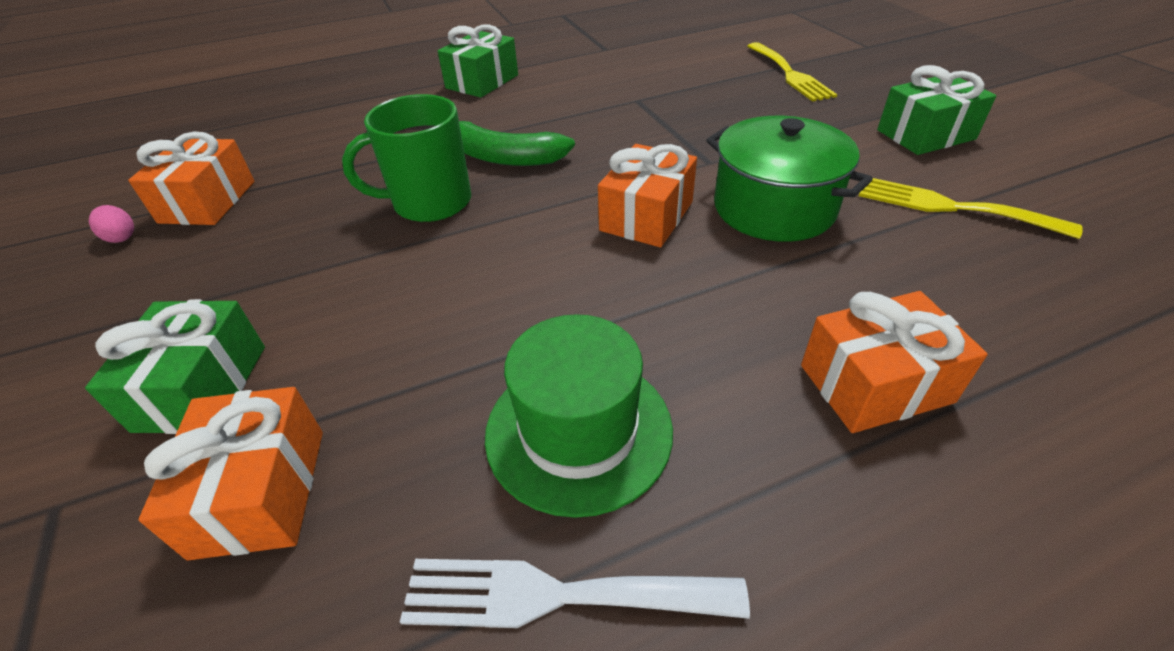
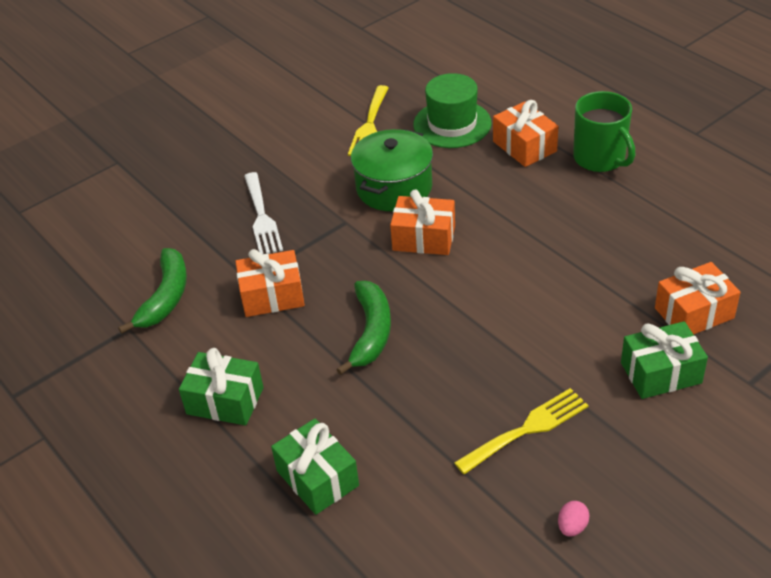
camera: 105 degrees left, 0 degrees up
(208, 202) = (504, 499): orange gift -> orange gift (272, 296)
(430, 203) = (449, 350): green mug -> green mug (600, 158)
(556, 595) = (673, 212): white fork -> white fork (262, 217)
(578, 431) = (601, 225): green hat -> green hat (452, 124)
(635, 63) = (165, 297): none -> green banana
(790, 74) = (183, 199): yellow fork -> yellow fork (527, 429)
(925, 135) = (280, 133): green gift -> green gift (317, 478)

